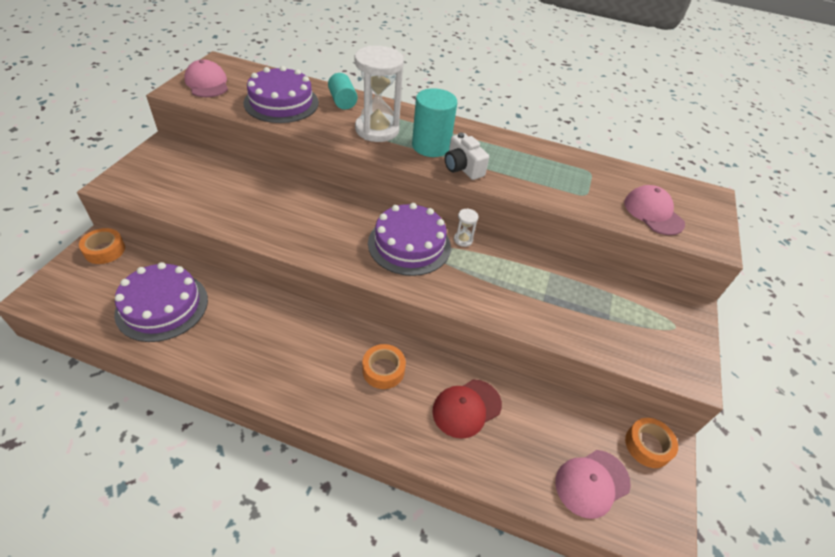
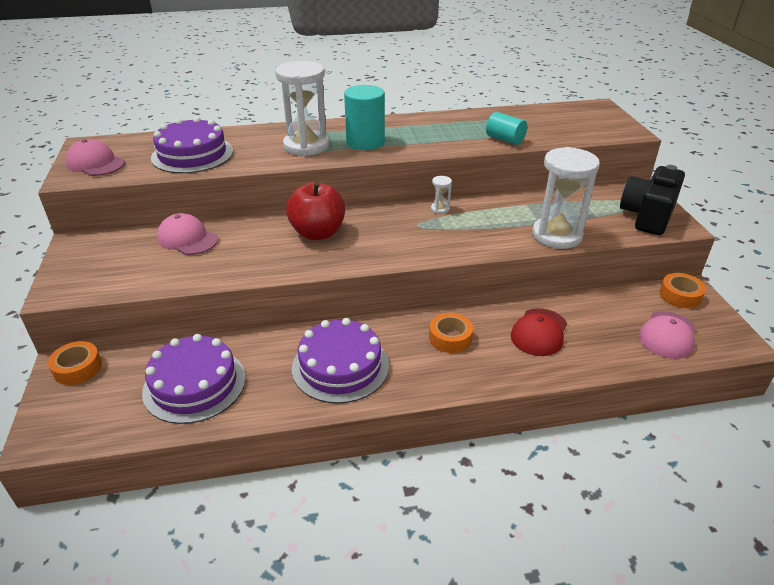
camera: 25 degrees left, 10 degrees down
(337, 217) = (318, 233): none -> red apple
(342, 101) = (250, 136): turquoise cylinder -> turquoise cylinder (505, 139)
(409, 244) = (401, 228): purple cake -> purple cake (340, 366)
(462, 168) = (408, 148): white camera -> none
(547, 321) = (557, 235): none -> white hourglass
(653, 213) = (574, 129): pink cap -> pink cap (187, 239)
(667, 345) = (647, 216): none -> black camera

